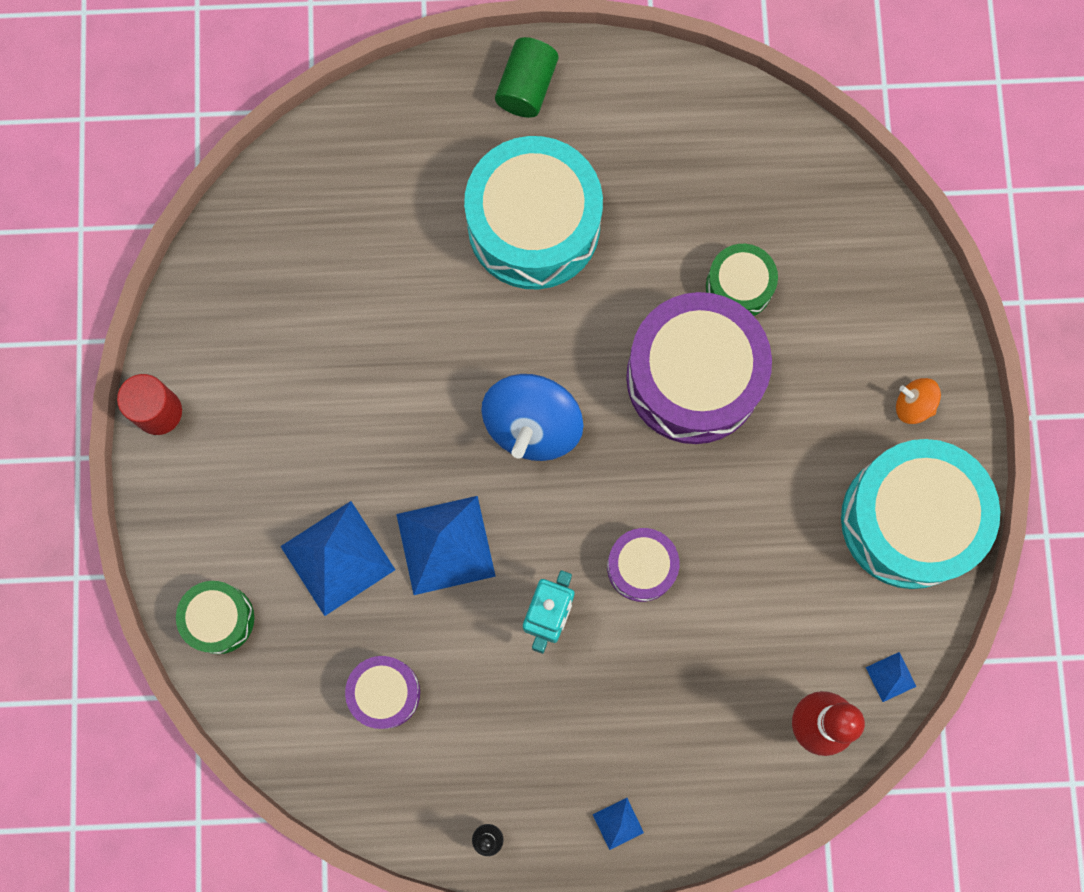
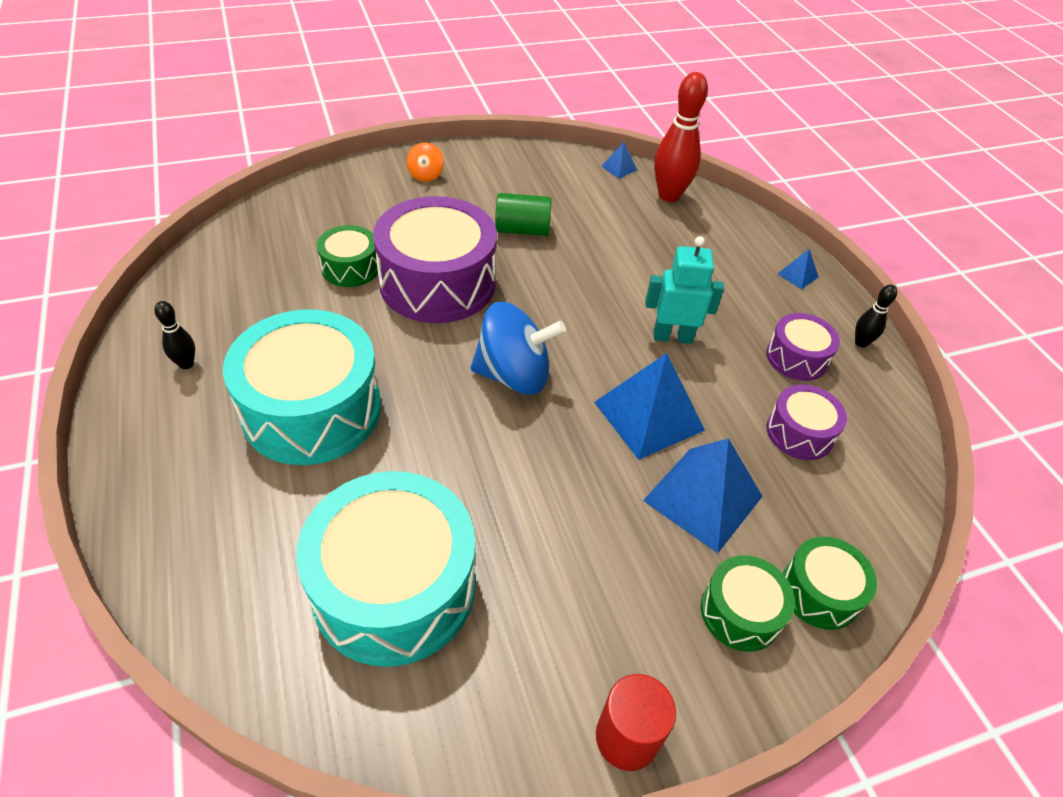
camera: 110 degrees left, 30 degrees down
(223, 541) = (740, 612): none -> green drum
(527, 87) = (150, 443): green cylinder -> green cylinder (522, 230)
(621, 116) = (186, 364): none -> black bowling pin
(641, 567) = (605, 290): purple drum -> purple drum (797, 358)
(909, 520) = (510, 170): turquoise drum -> turquoise drum (394, 587)

